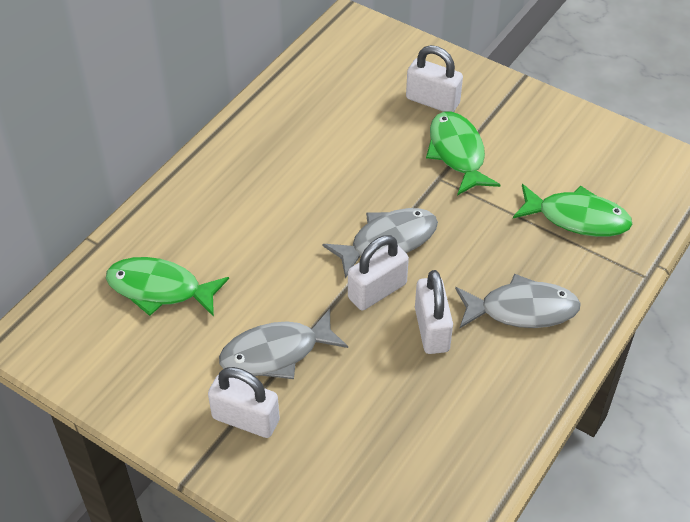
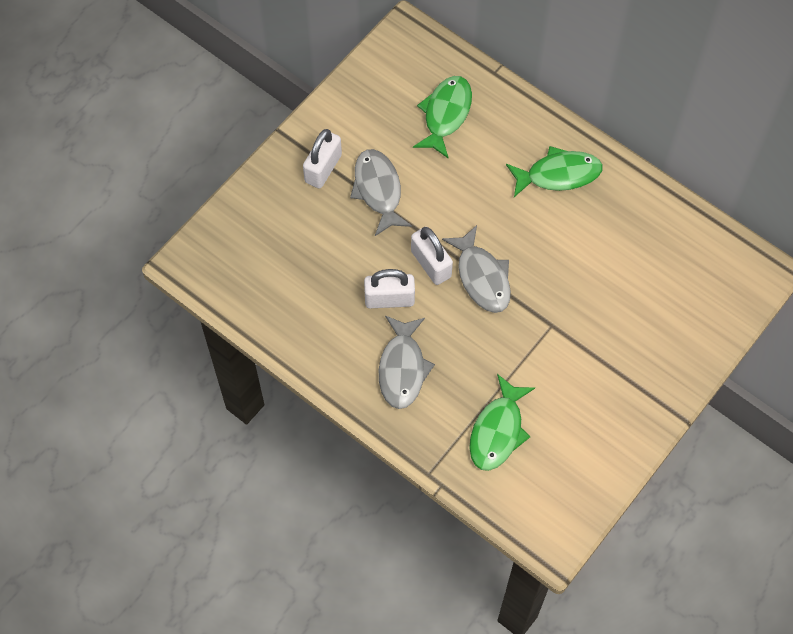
camera: 95 degrees right, 15 degrees up
(432, 101) = (650, 332): white padlock -> none
(457, 153) = (581, 344): green fish -> green fish (558, 174)

